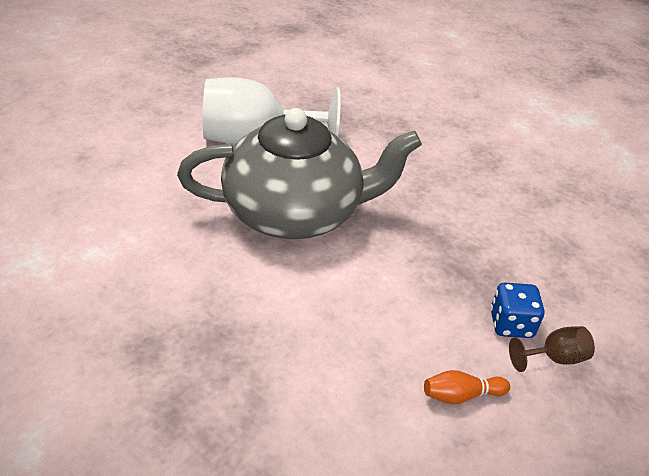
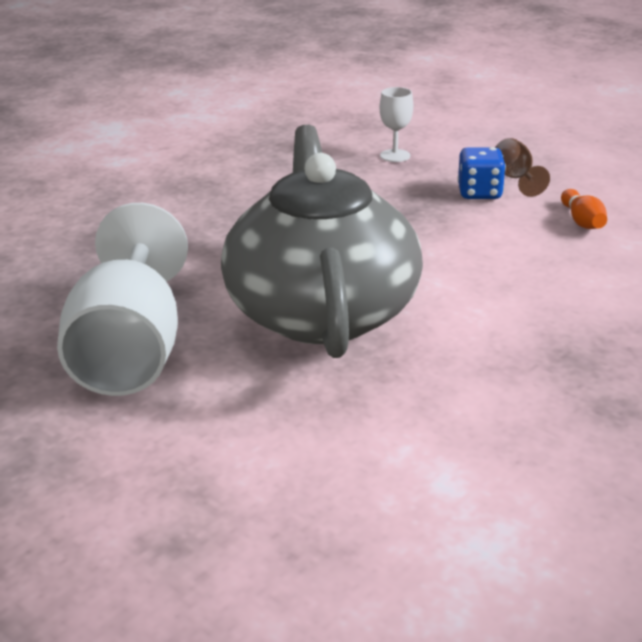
camera: 85 degrees left, 10 degrees down
(582, 273) = (395, 156): none -> white goblet

